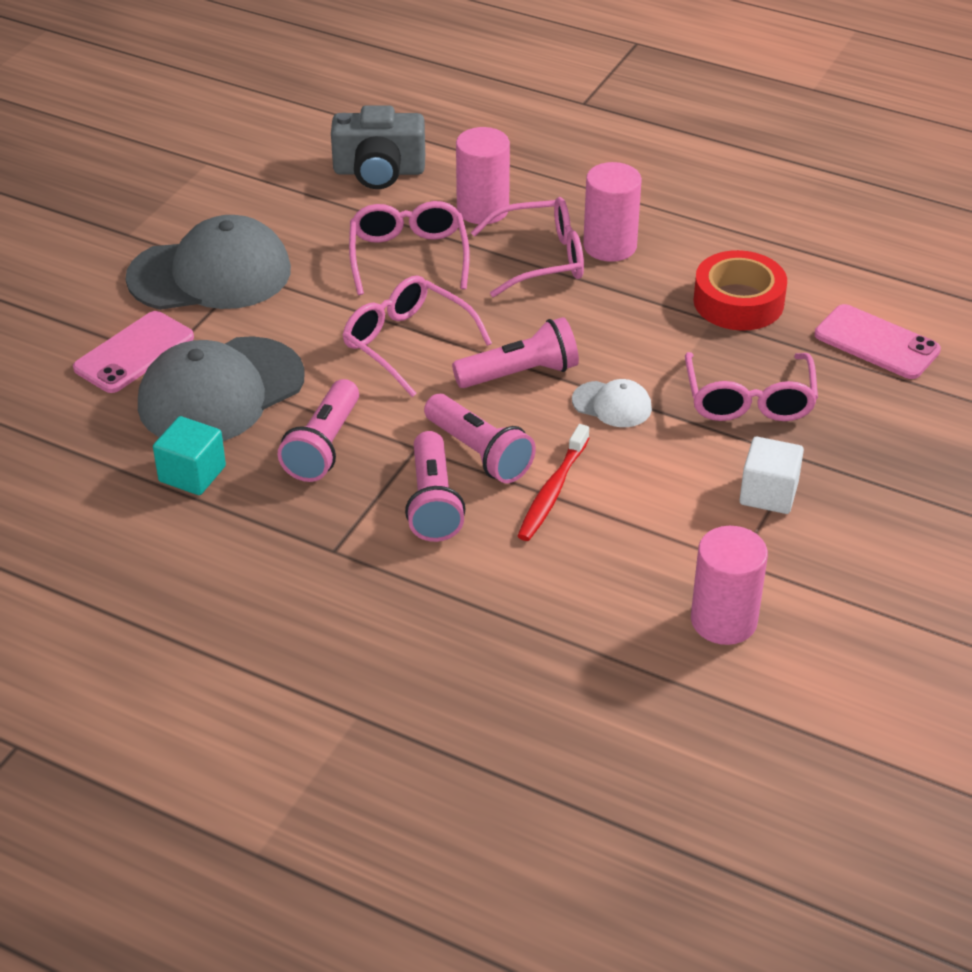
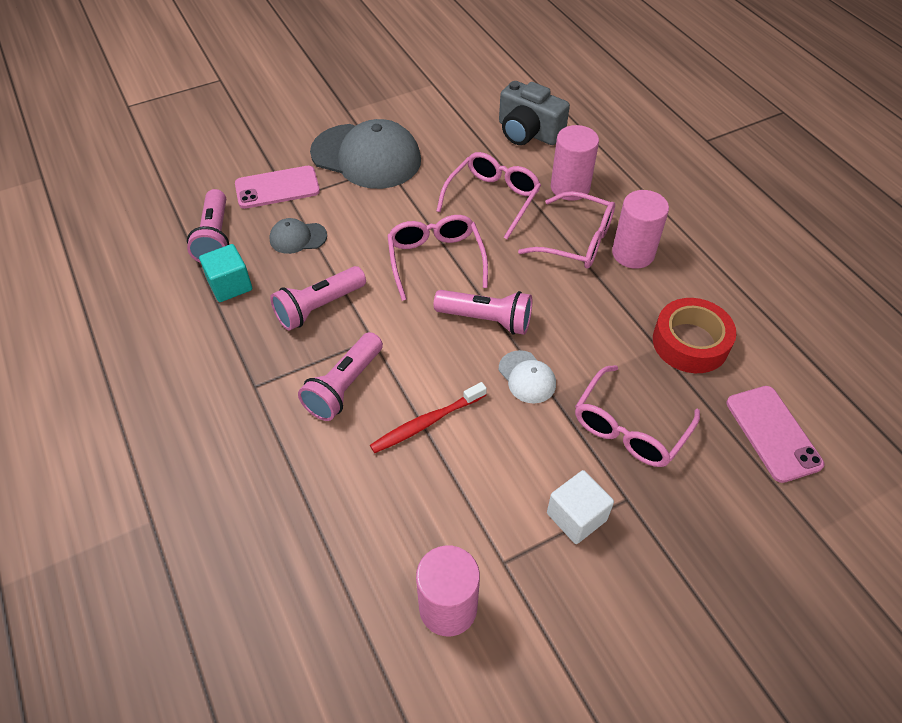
camera: 35 degrees right, 10 degrees up
(220, 392) = (298, 238): grey cap -> grey cap, size x0.46
(479, 453) = (406, 365): pink flashlight -> pink flashlight (215, 237)

